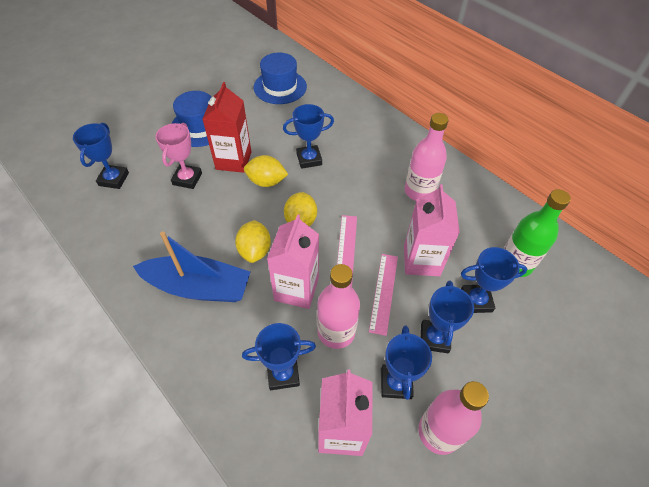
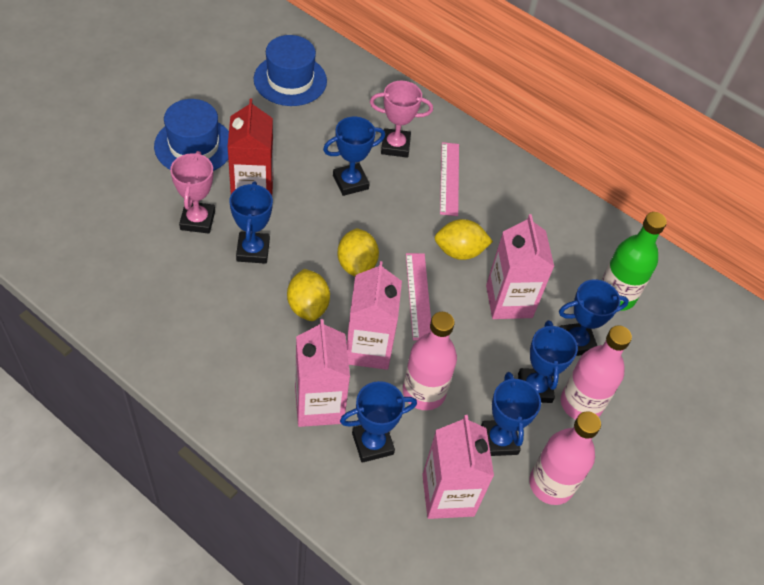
camera: 15 degrees left, 0 degrees up
(114, 179) = (98, 228): blue trophy -> blue trophy (253, 250)
(198, 287) = (249, 356): blue boat -> none
(245, 334) = (319, 405): none -> pink carton
(266, 182) = (302, 216): yellow lemon -> yellow lemon (459, 251)
(348, 135) = (395, 146): none -> pink trophy
(383, 292) = (471, 343): pink ruler -> pink ruler (449, 178)
(419, 191) = (495, 215): pink bottle -> pink bottle (581, 404)

